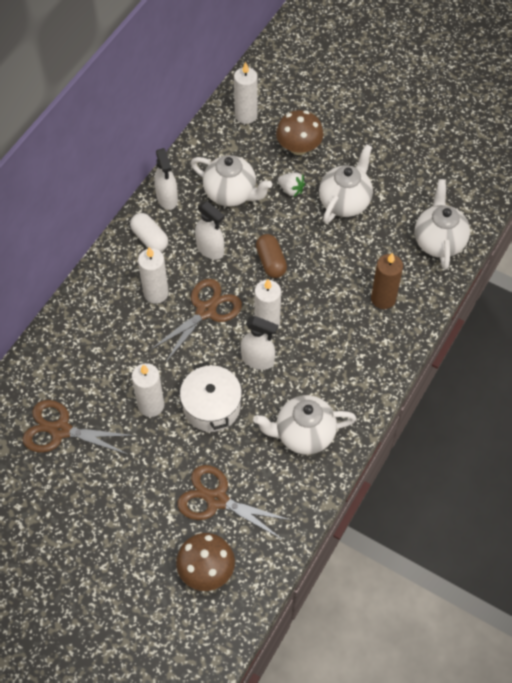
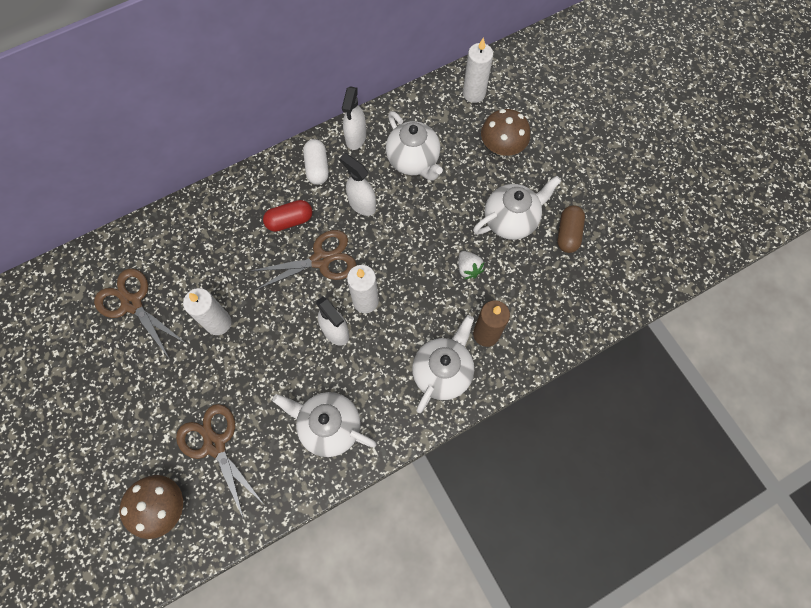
camera: 30 degrees right, 10 degrees up
(156, 293) = (290, 221): white candle -> red capsule
(210, 249) = (362, 204): white spray bottle -> white spray bottle turned 150 degrees clockwise
(211, 406) = (268, 353): white pot -> none
(271, 262) = (407, 244): brown capsule -> brown capsule (568, 234)
(291, 190) = (469, 184): white strawberry -> white strawberry (468, 268)
(438, 241) = (575, 305): white teapot -> white teapot (442, 372)

